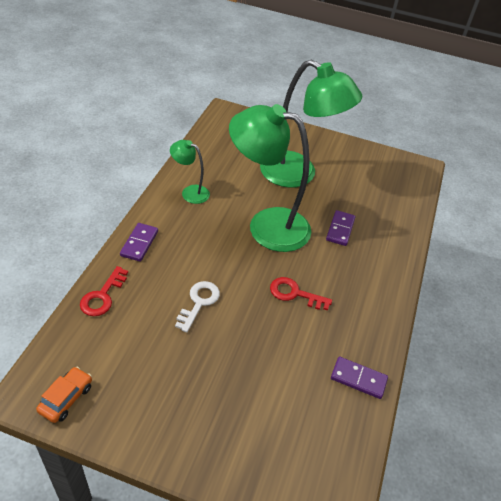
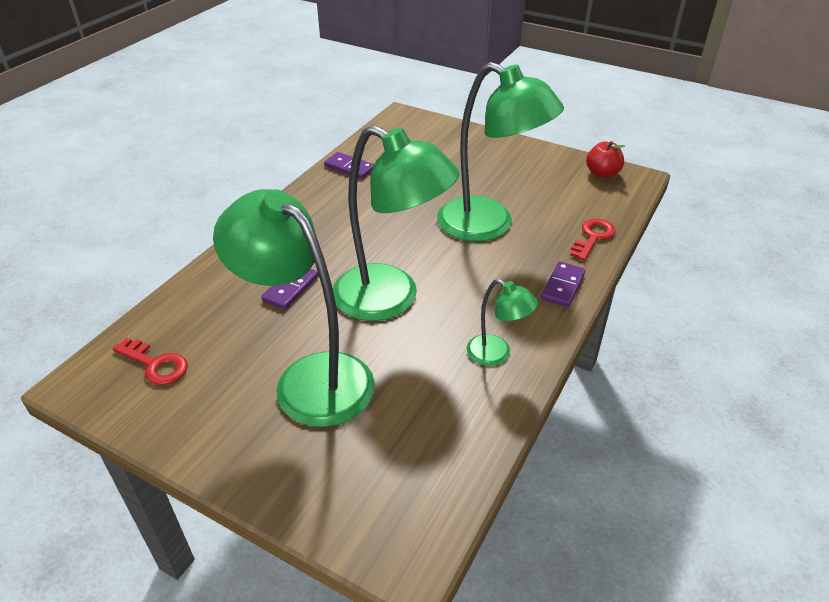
camera: 165 degrees left, 5 degrees down
(66, 398) = (602, 173): orange car -> red apple
(199, 303) = (489, 225): white key -> green lamp
(295, 294) = (382, 226): red key -> red key (155, 364)

